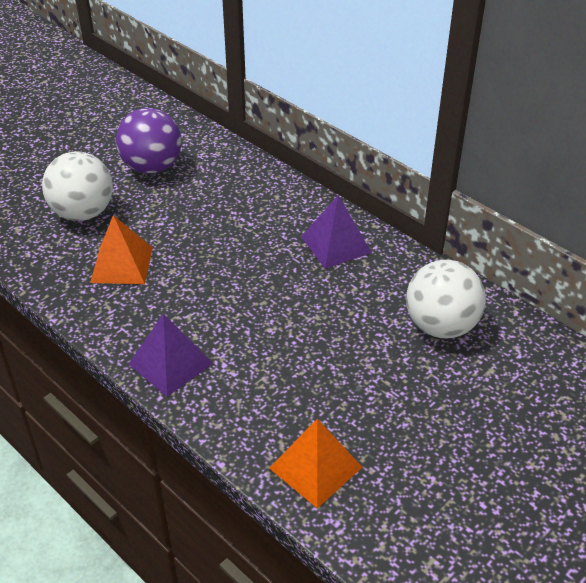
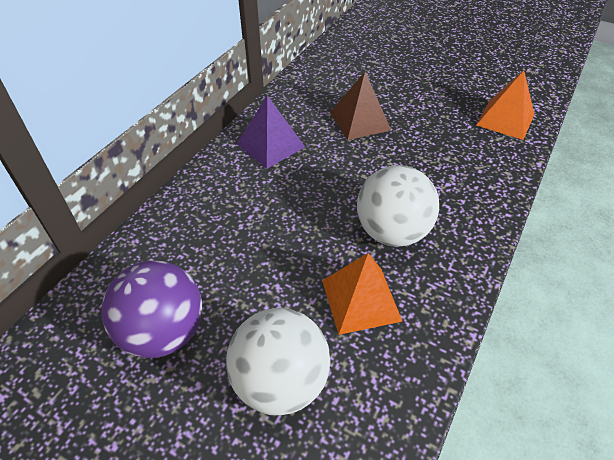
camera: 105 degrees left, 5 degrees up
(170, 363) = (469, 217): purple pyramid -> none
(356, 321) = (360, 121): none -> brown pyramid
(441, 326) = (343, 83): white ball -> white ball (392, 232)

